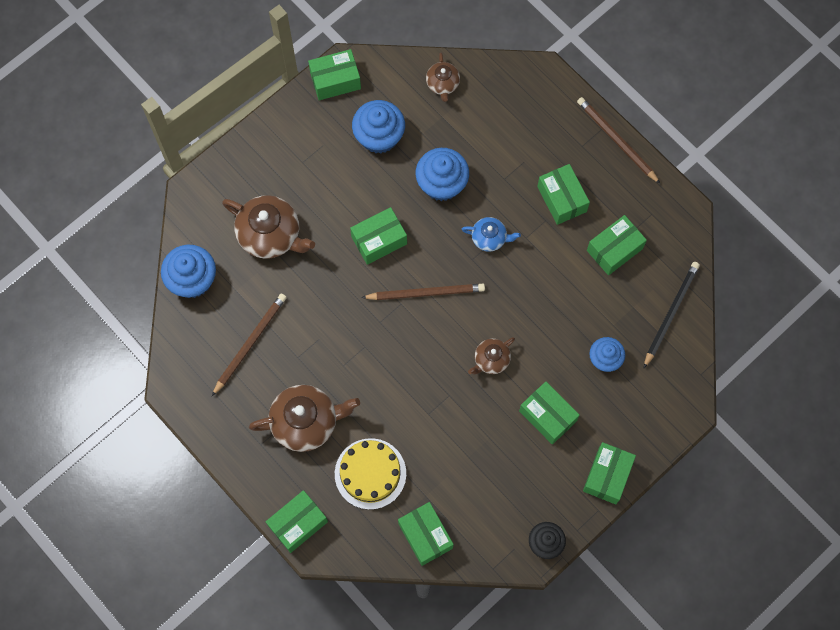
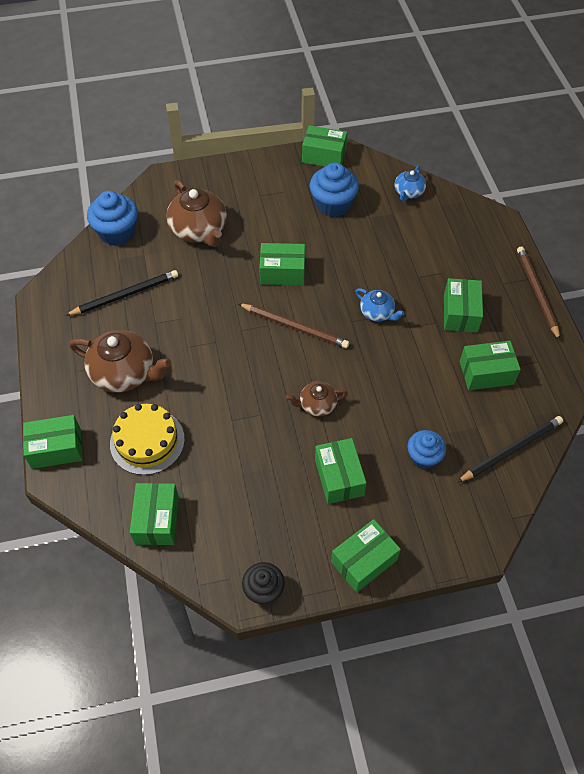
camera: 30 degrees right, 15 degrees down
(250, 343) = (125, 295): brown pencil -> black pencil
(441, 183) = (362, 257): blue cupcake -> none
(442, 84) = (408, 192): brown teapot -> blue teapot

